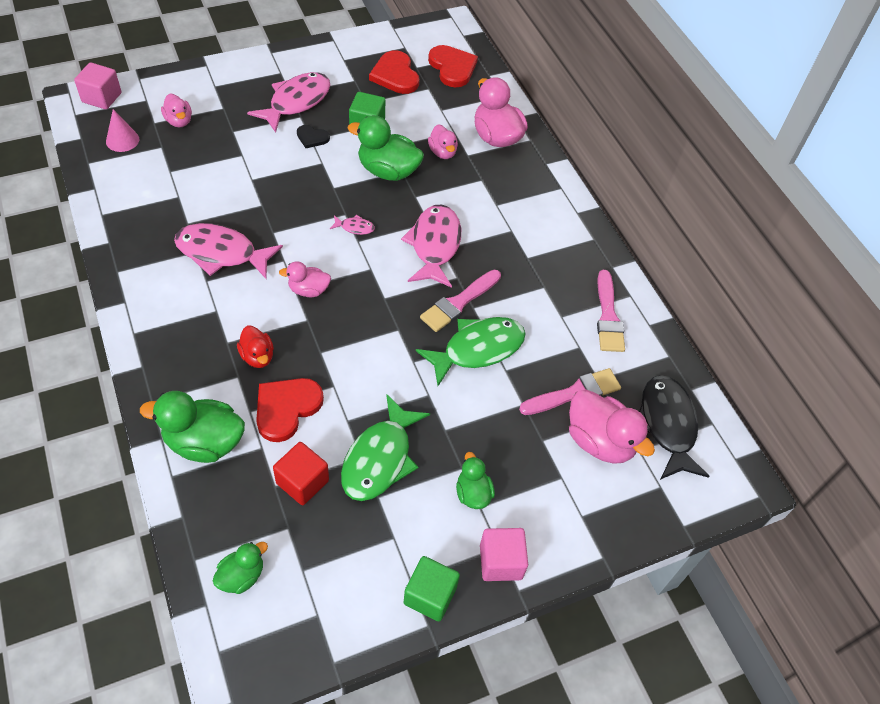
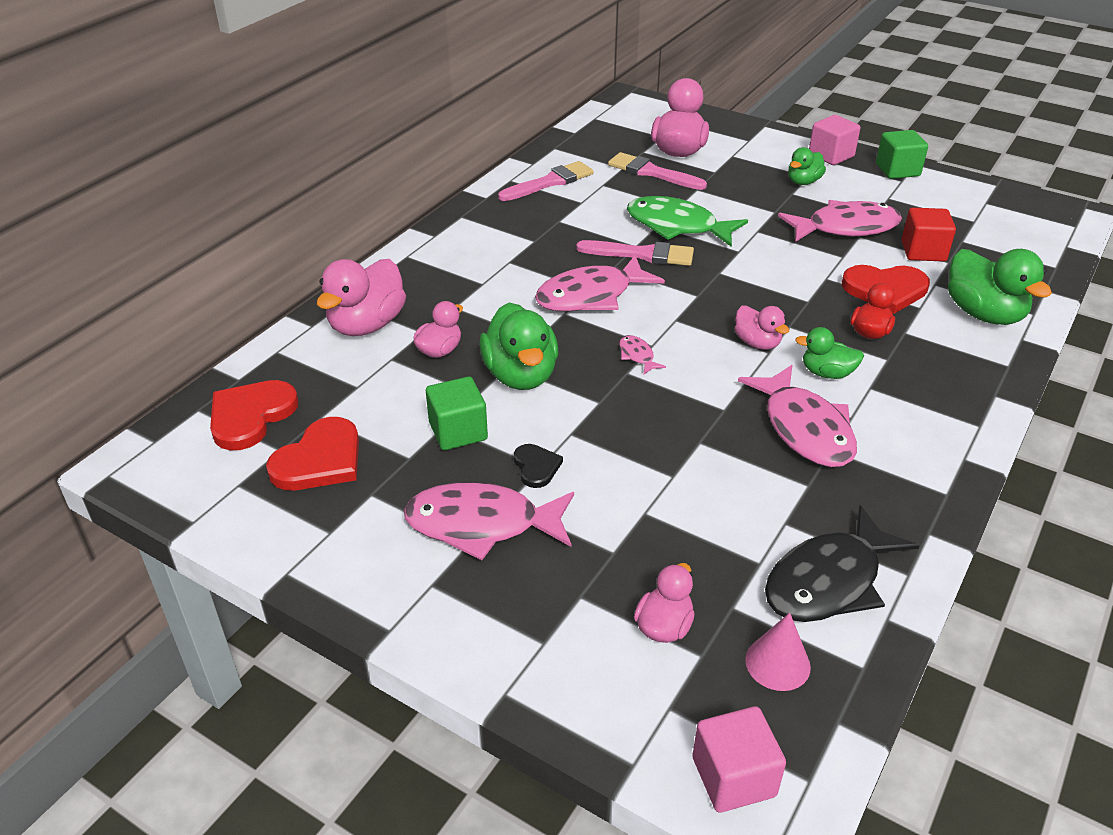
camera: 120 degrees left, 15 degrees down
(242, 576) = (1024, 242): green duck -> green duck (827, 373)
(380, 458) = (845, 228): green fish -> pink fish
(667, 425) = (623, 132): black fish -> black fish (829, 581)

